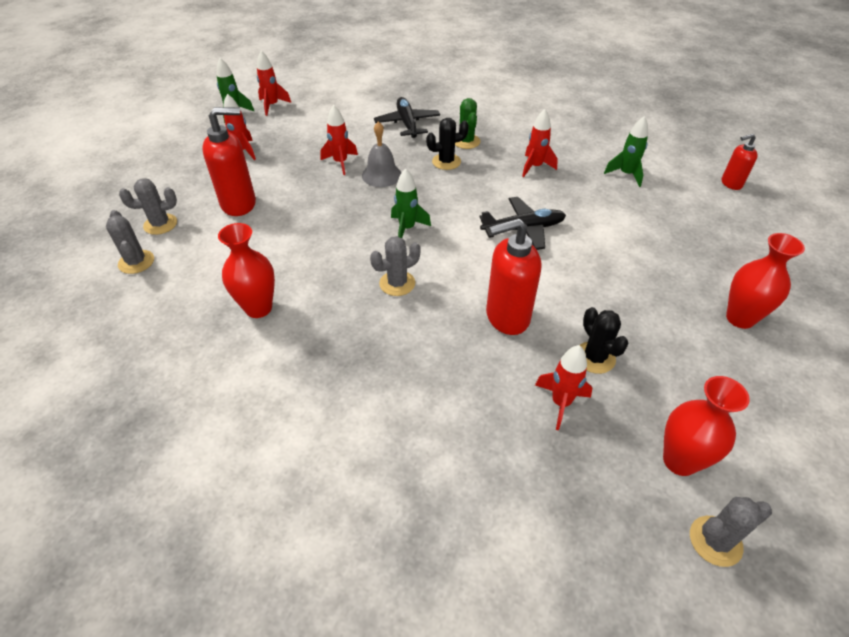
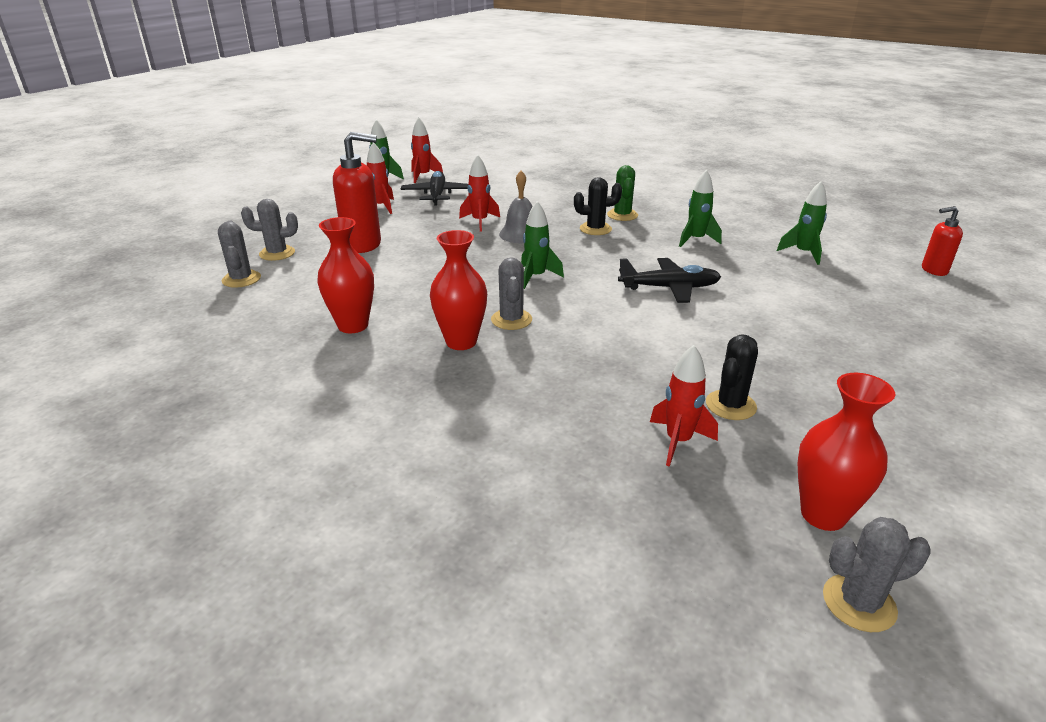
camera: 10 degrees right, 15 degrees down
(397, 283) = (511, 320): grey cactus -> grey cactus turned 75 degrees counterclockwise
(407, 123) = (561, 198): black plane -> black plane (437, 195)
(506, 317) = (631, 359): red soap dispenser -> none
(535, 167) = (696, 240): red rocket -> green rocket
(594, 358) = (730, 405): black cactus -> black cactus turned 45 degrees clockwise
(740, 318) = (927, 388): red vase -> red vase (461, 342)

